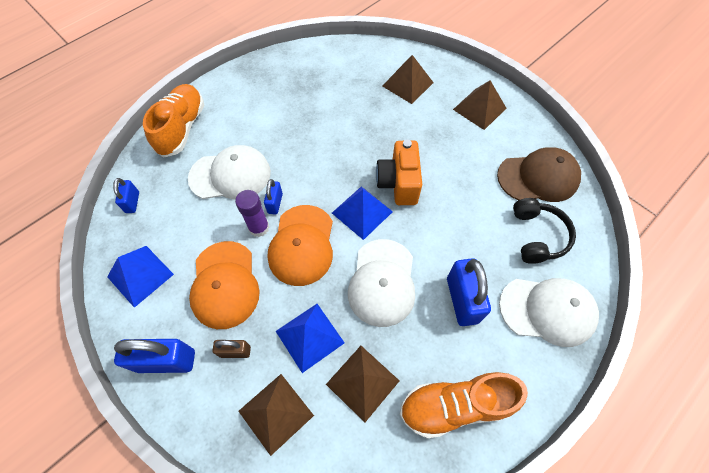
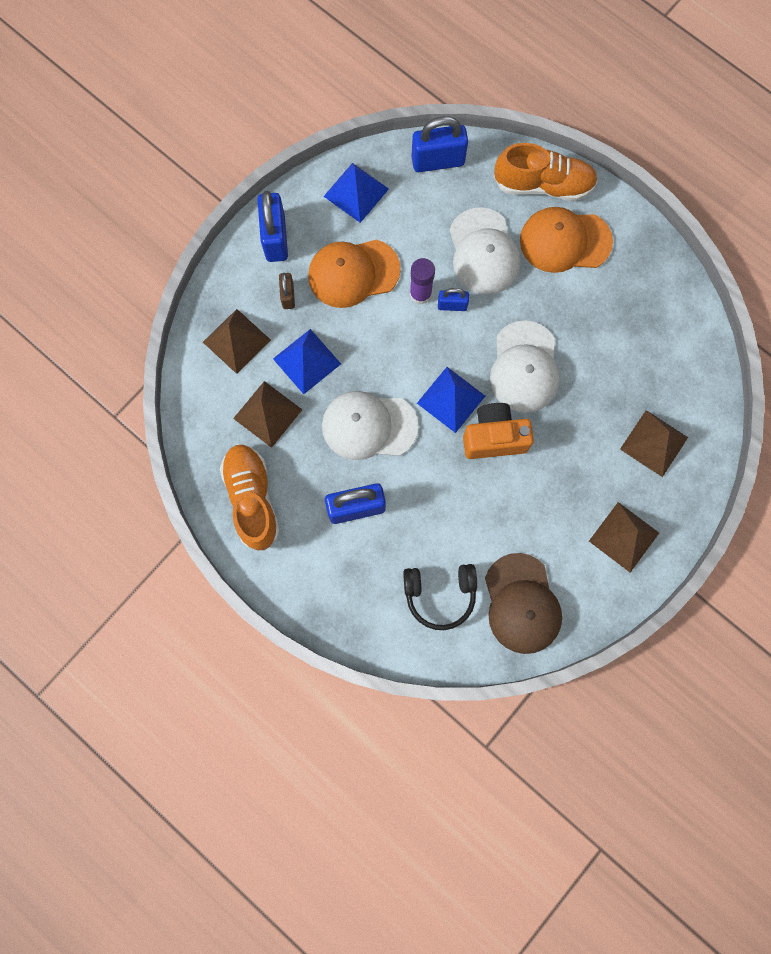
camera: 85 degrees right, 15 degrees up
(132, 202) = (438, 161): blue padlock -> blue padlock, size x1.84
(302, 245) = (404, 340): orange cap -> orange cap (565, 241)
(547, 310) = (352, 596): white cap -> white cap (524, 367)

